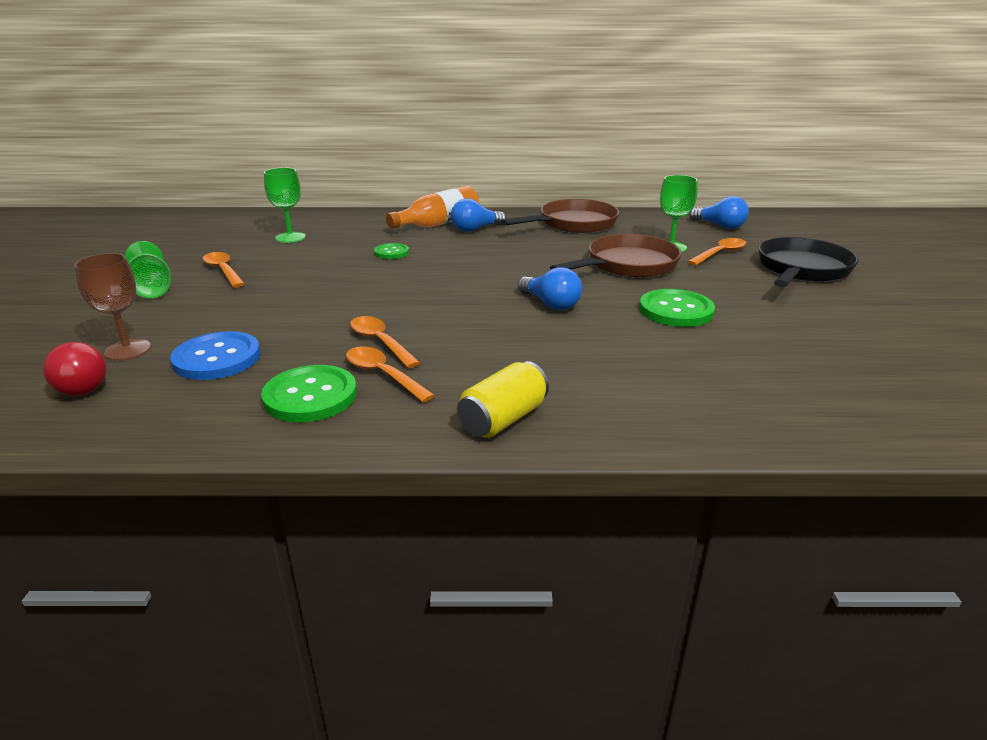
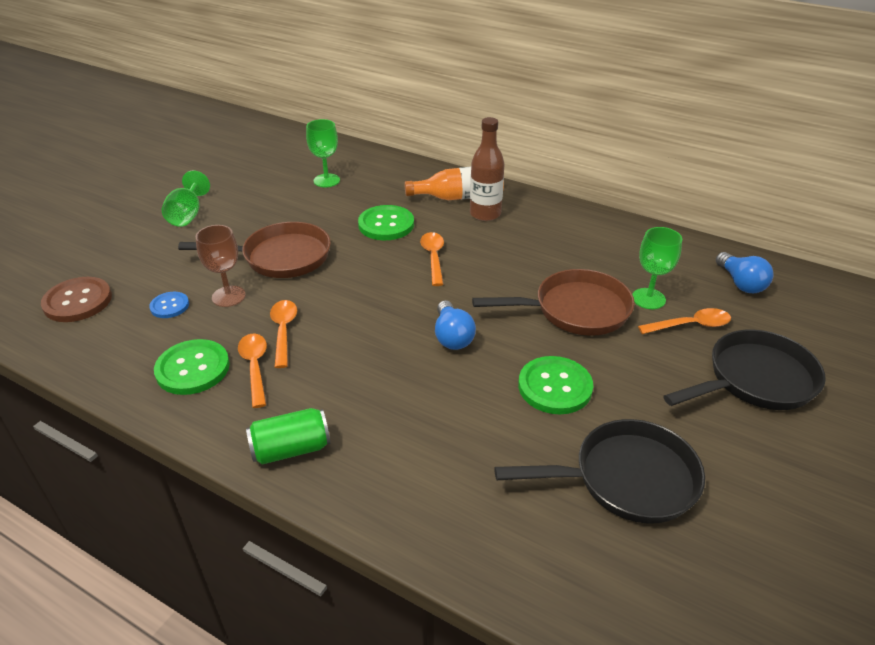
camera: 30 degrees right, 10 degrees up
(79, 386) = (78, 301): red light bulb -> brown button
(127, 350) = (127, 276): brown goblet -> brown goblet (228, 296)
(217, 358) = (169, 306): blue button -> blue button, size x0.58
(223, 271) = (247, 208): orange spoon -> orange spoon (433, 257)
(391, 252) = (386, 224): green button -> green button, size x1.73
(475, 229) = (485, 214): blue light bulb -> brown bottle
(503, 419) = (291, 449): yellow can -> green can
(573, 224) = (585, 233): brown pan -> brown pan (280, 257)
(802, 345) = (626, 479): none -> black pan

